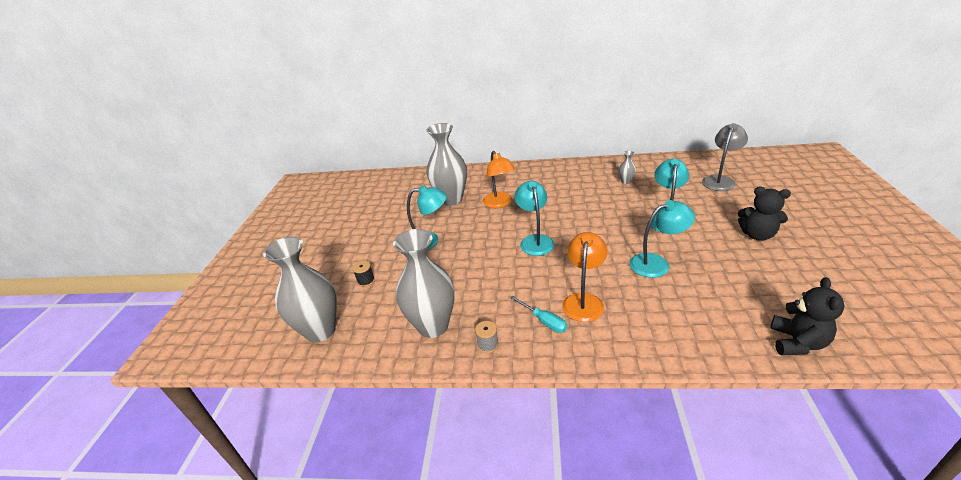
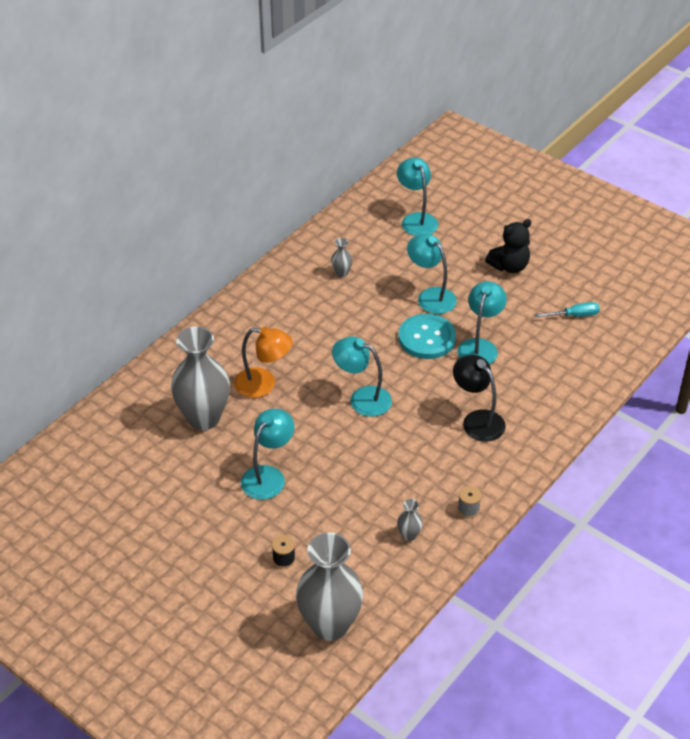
camera: 60 degrees left, 10 degrees up
(433, 326) = (409, 535): grey vase -> grey vase, size x0.41
(544, 321) = (476, 459): turquoise screwdriver -> turquoise screwdriver (574, 315)
(584, 301) = (477, 420): orange lamp -> black lamp
(626, 237) = (427, 338): none -> turquoise button
(720, 180) = (416, 219): grey lamp -> turquoise lamp
(797, 342) = (622, 344): black teddy bear -> none

